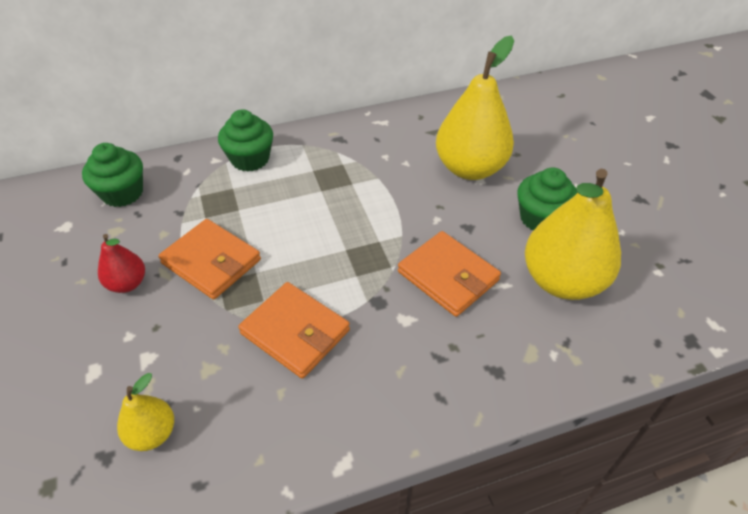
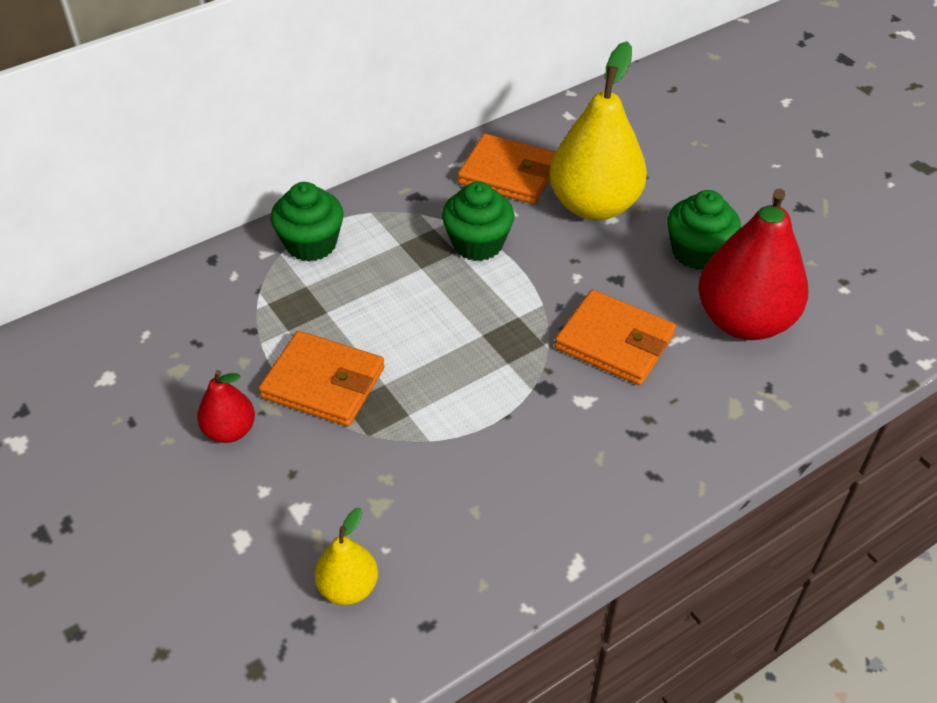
camera: 15 degrees left, 0 degrees up
(122, 193) = (162, 320): green cupcake -> green cupcake (477, 243)
(295, 332) = (463, 442): orange wallet -> orange wallet (508, 173)
(562, 281) = (744, 321): yellow pear -> red pear

